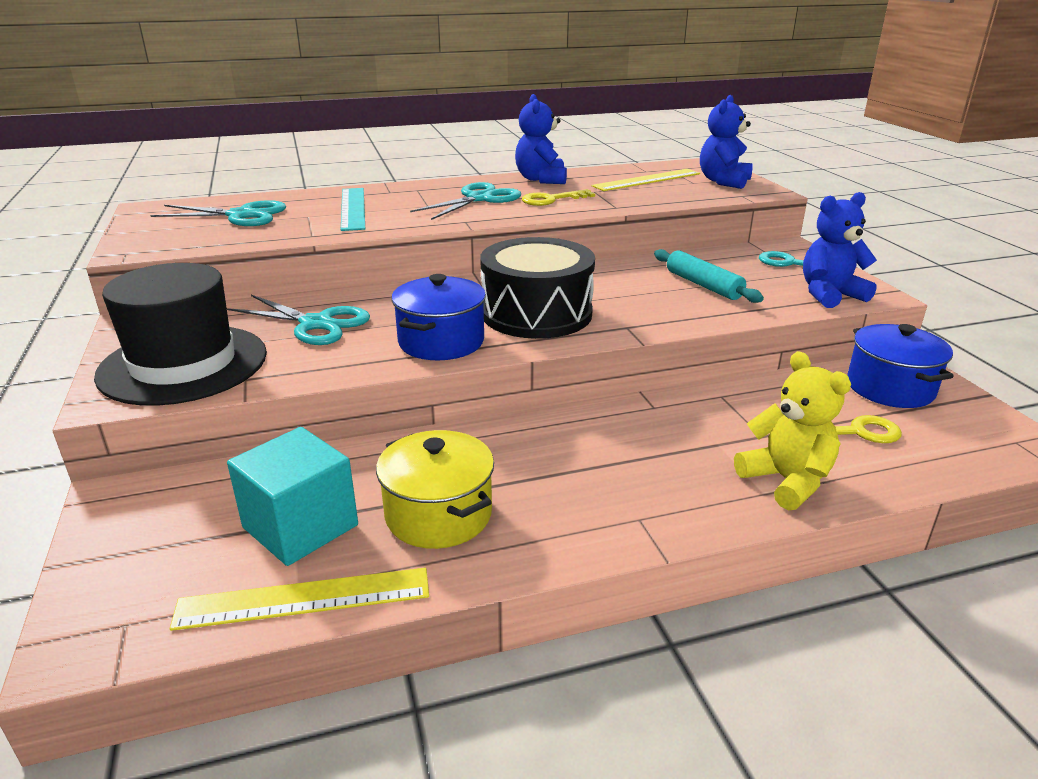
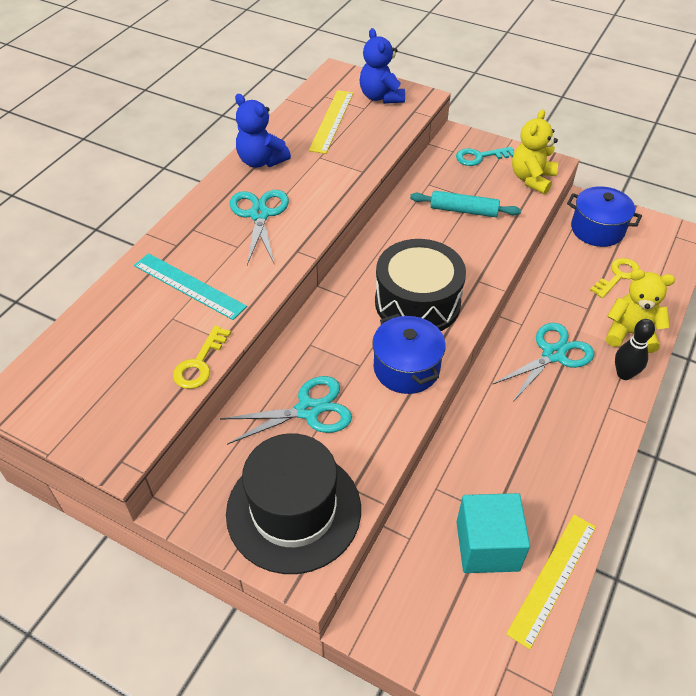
camera: 45 degrees left, 20 degrees up
(241, 215) = (117, 353): turquoise scissors -> turquoise scissors (553, 354)
(438, 514) = (532, 480): yellow pot -> none
(551, 200) = (310, 186): yellow key -> yellow key (199, 363)
(713, 506) = (624, 374): none -> black bowling pin
(829, 295) = (532, 179): blue teddy bear -> yellow teddy bear

